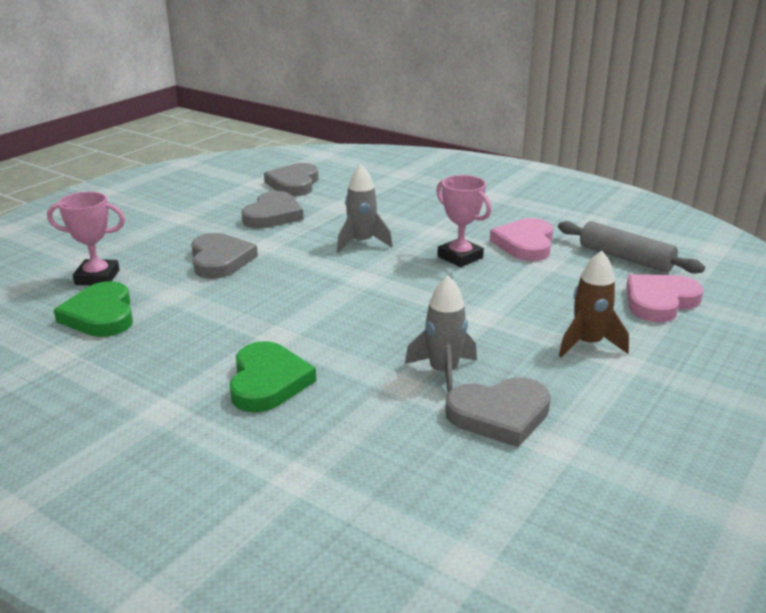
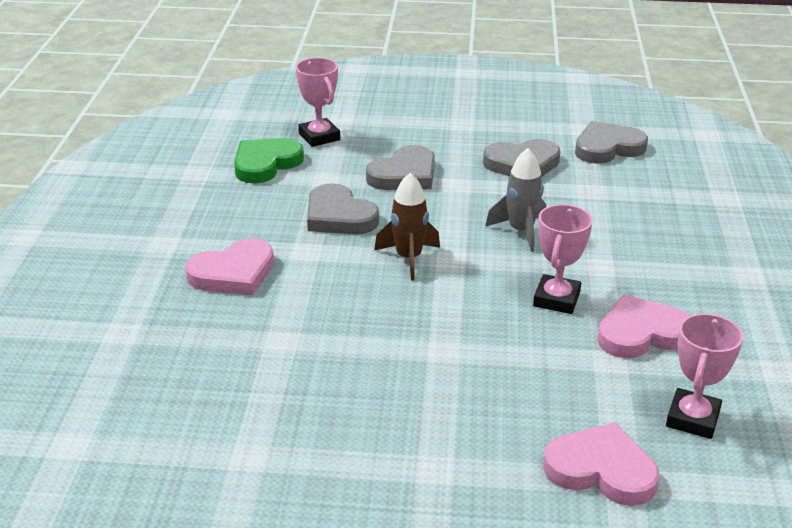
camera: 60 degrees right, 5 degrees up
(268, 382) = (233, 273): green heart -> pink heart
(443, 372) = (318, 357): grey rocket -> none
(499, 415) = (273, 409): grey heart -> grey heart (339, 216)
(588, 344) = (448, 434): brown rocket -> brown rocket (408, 258)
(625, 258) = (692, 419): grey rolling pin -> pink trophy

